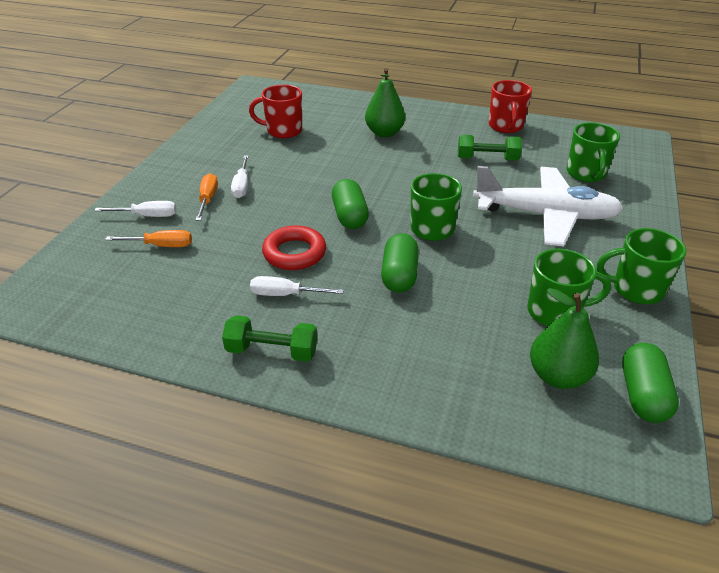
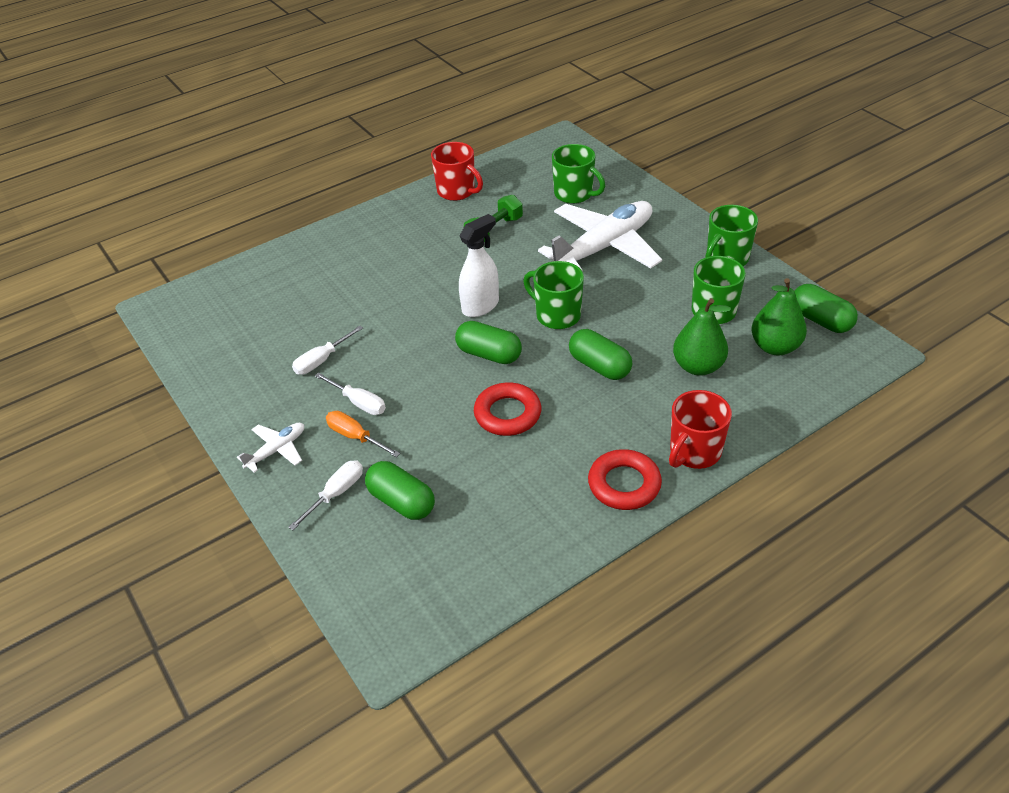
camera: 50 degrees left, 5 degrees up
(161, 246) = (401, 502): orange screwdriver -> green capsule
(169, 177) = (276, 450): none -> white plane
(272, 351) = (624, 484): green dumbbell -> red ring
(283, 131) = (287, 329): red mug -> red mug (694, 452)
(285, 294) = (560, 445): white screwdriver -> white screwdriver (322, 360)
(384, 133) = (378, 265): green pear -> green pear (698, 366)
(397, 190) = (480, 306): none -> white spray bottle

